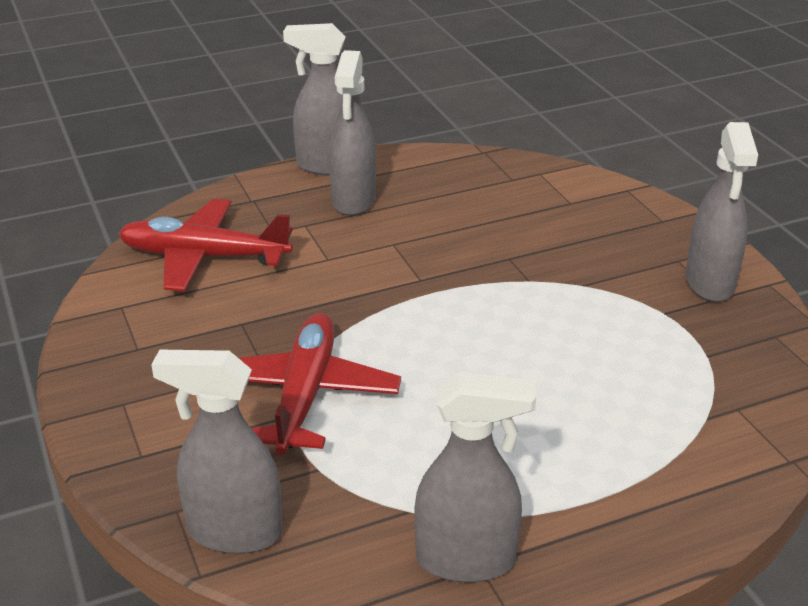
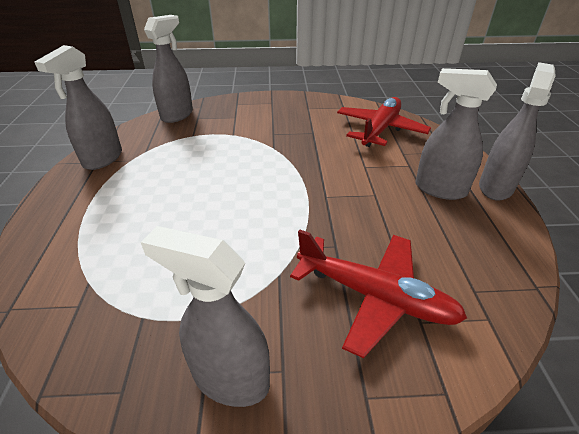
camera: 110 degrees right, 5 degrees up
(304, 395) = (243, 140): red plane -> red plane (375, 297)

